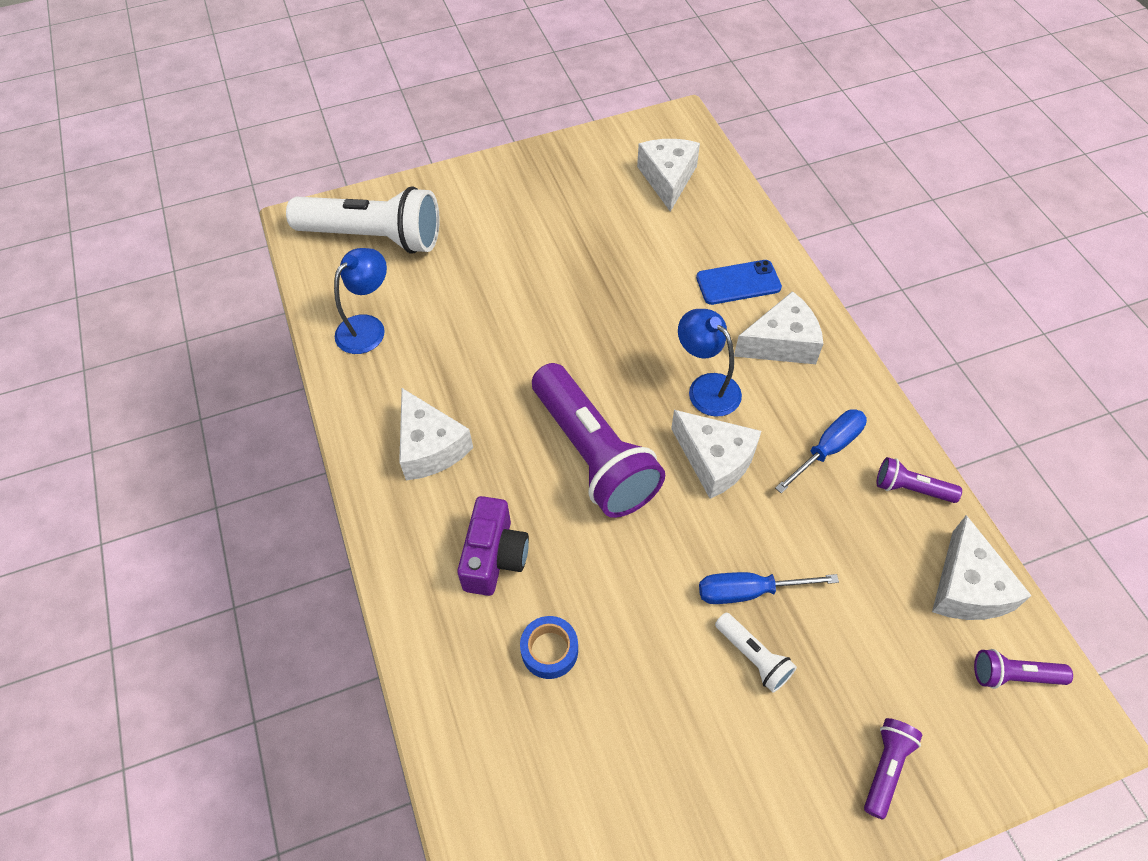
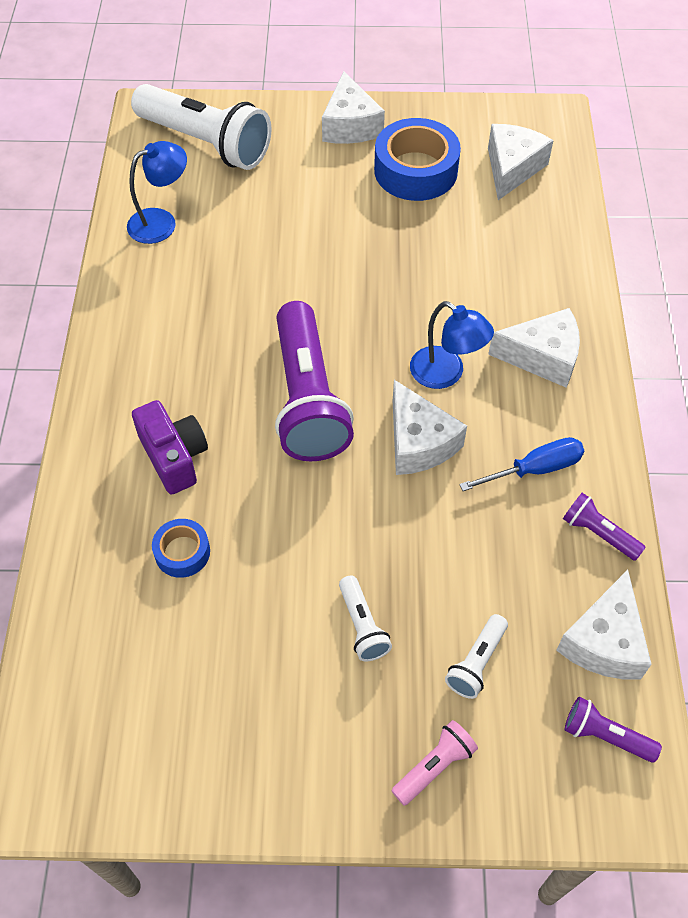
camera: 20 degrees right, 0 degrees up
(430, 447) = (165, 344): white cheese -> white cheese (350, 125)
(494, 557) = (174, 457): purple camera -> purple camera turned 60 degrees counterclockwise
(583, 206) = (415, 170): none -> blue tape
(706, 387) = (446, 374): blue lamp -> blue lamp turned 150 degrees clockwise
(738, 283) = (530, 287): blue phone -> none
(748, 591) = (388, 568): blue screwdriver -> none
(871, 652) = (476, 663): none -> white flashlight
(886, 767) = (434, 766): purple flashlight -> pink flashlight

